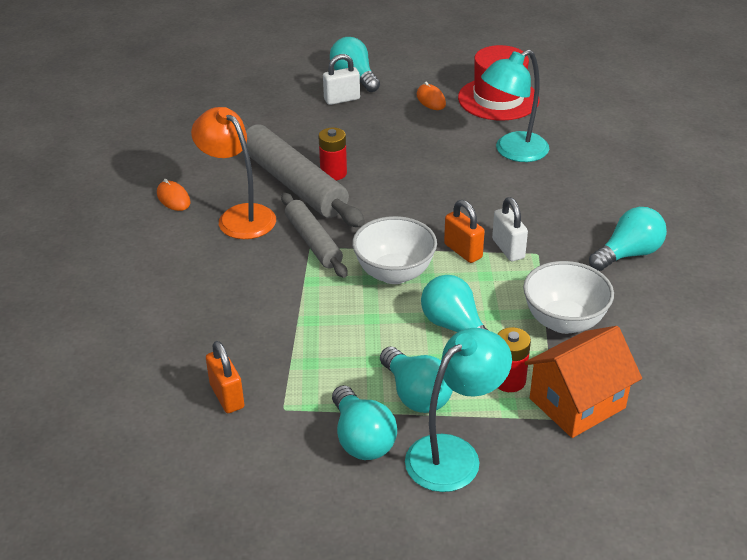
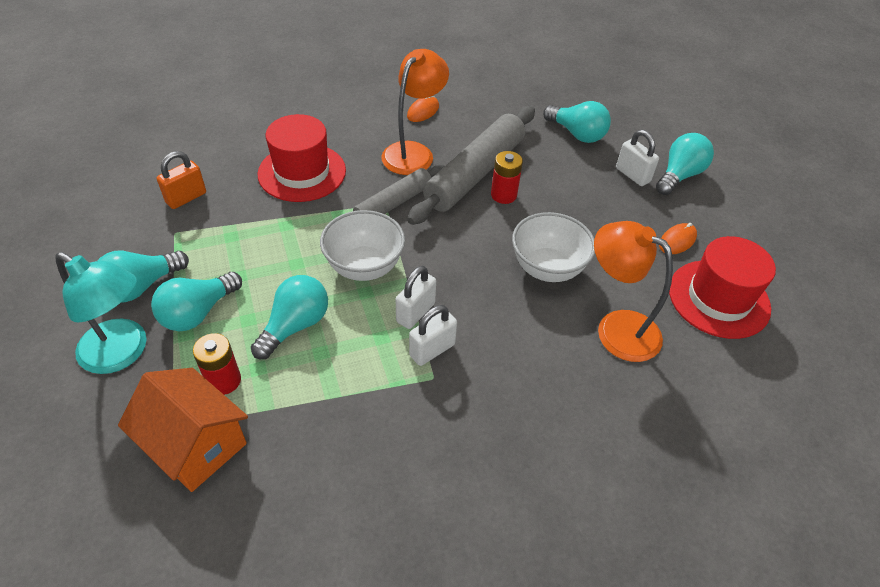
camera: 70 degrees right, 10 degrees up
(230, 299) = (302, 172): none -> red hat
(463, 251) = (415, 312): orange padlock -> white padlock
(513, 151) = (616, 328): turquoise lamp -> orange lamp
(564, 321) = (322, 417): white bowl -> white bowl (547, 268)
(628, 254) = (462, 470): turquoise light bulb -> turquoise light bulb (577, 134)

